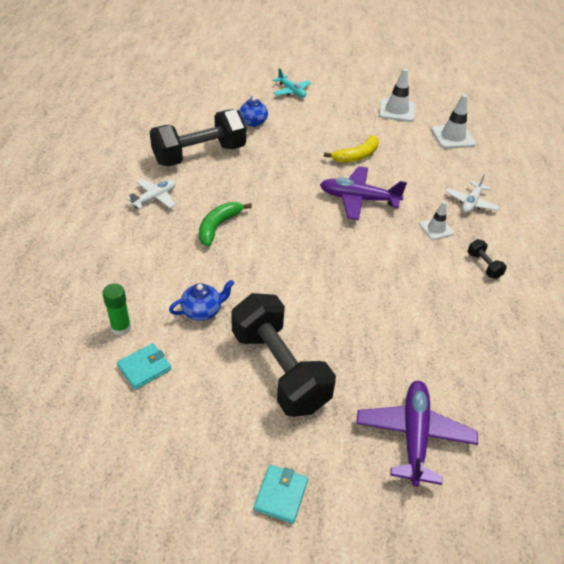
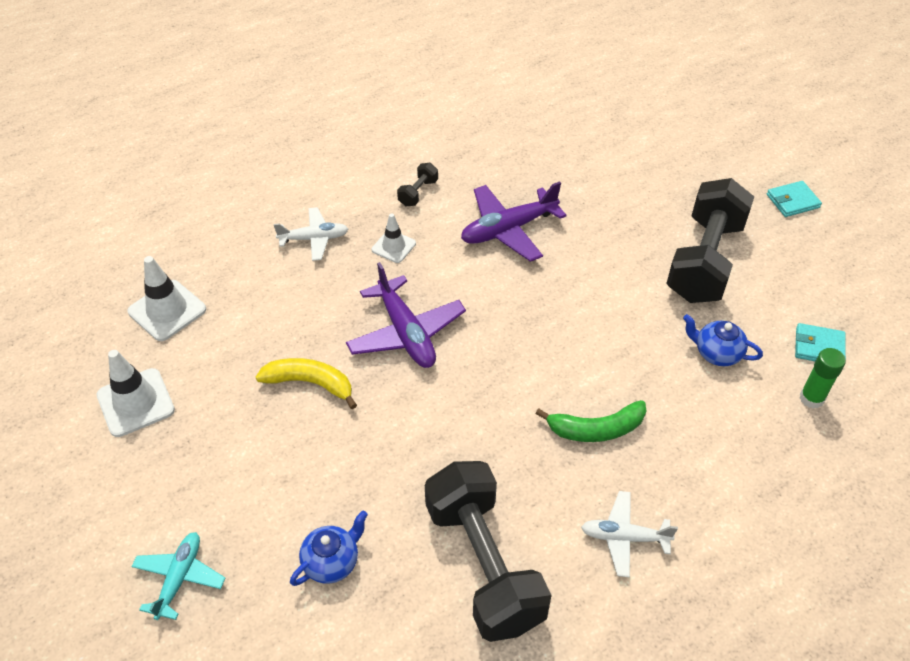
camera: 125 degrees left, 5 degrees up
(200, 155) = (484, 564): black dumbbell -> black dumbbell turned 45 degrees clockwise
(414, 435) = (661, 161): purple plane -> purple plane (508, 229)

